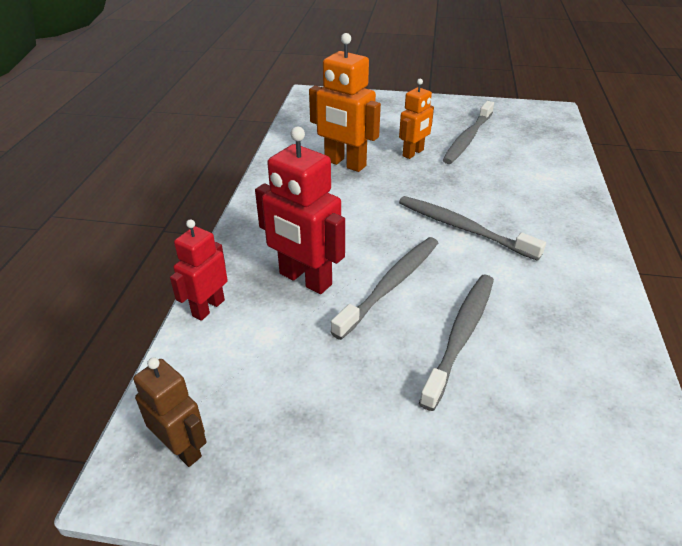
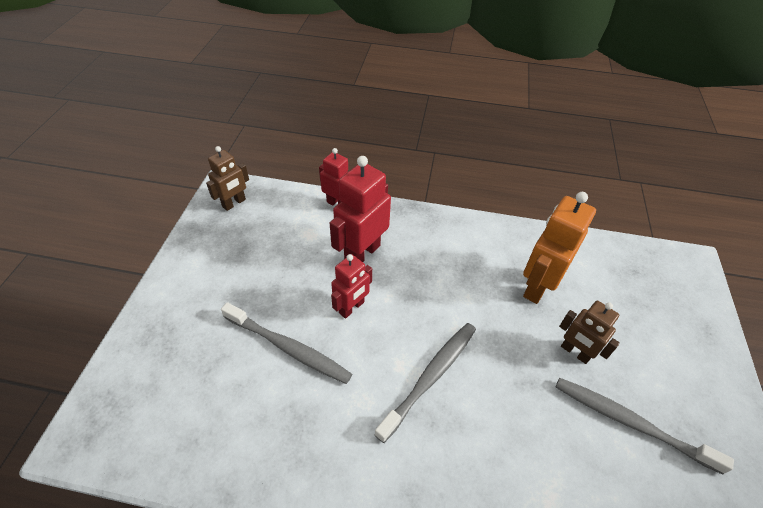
camera: 90 degrees right, 10 degrees up
(391, 284) = (352, 308): grey toothbrush -> red robot
(413, 153) = (575, 352): orange robot -> brown robot

